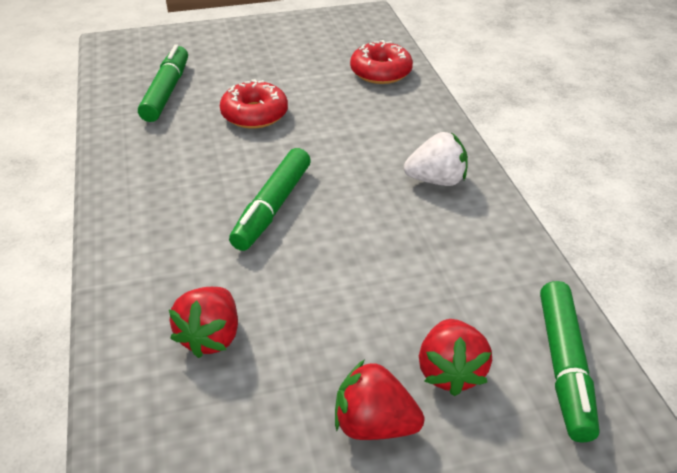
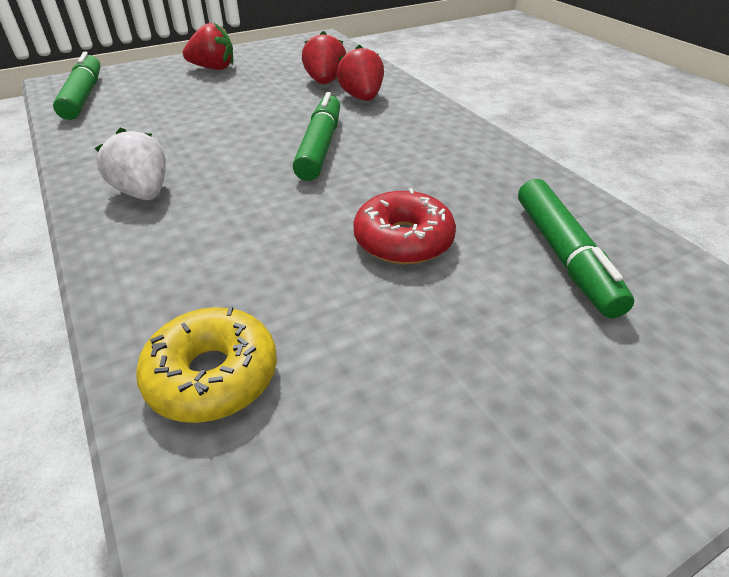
camera: 165 degrees right, 0 degrees up
(381, 72) = (212, 375): red donut -> yellow donut
(436, 180) = (143, 192): white strawberry -> white strawberry turned 75 degrees clockwise
(450, 372) = (164, 87): red strawberry -> red strawberry (362, 98)

